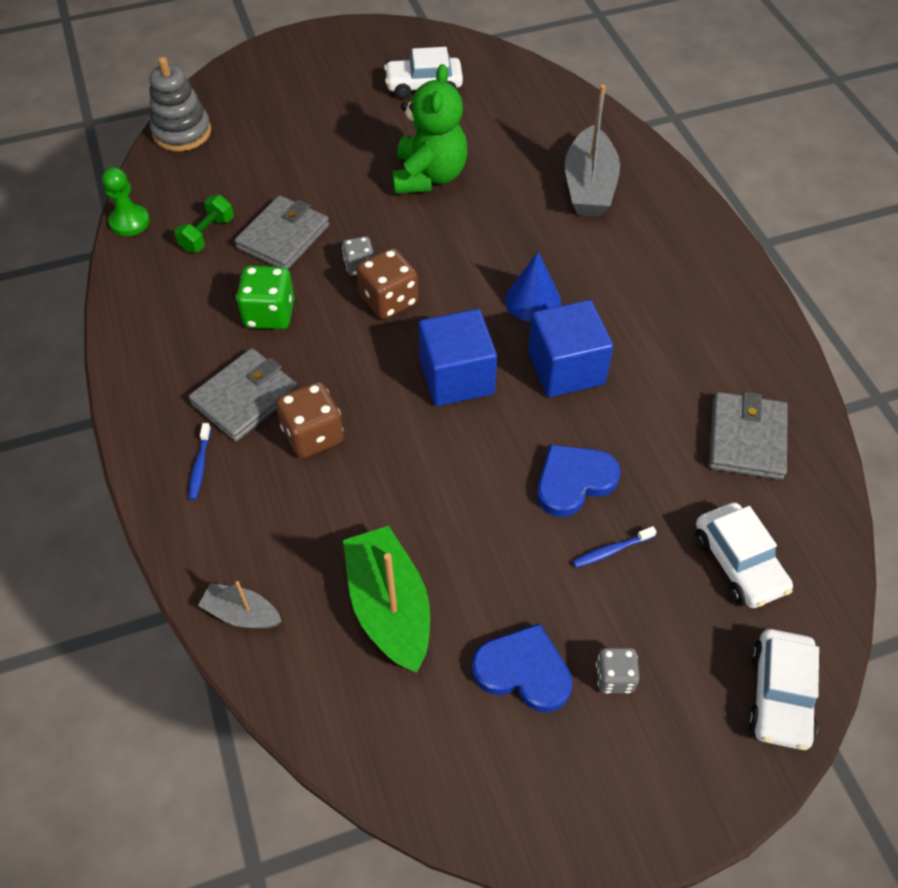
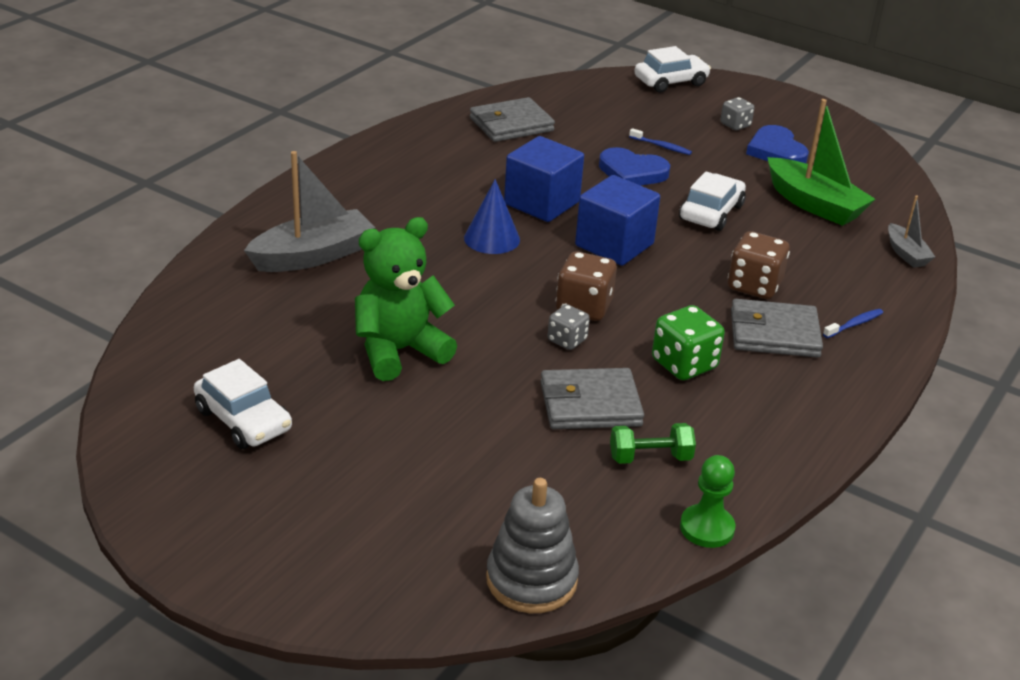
camera: 130 degrees left, 20 degrees down
(389, 607) = (814, 204): green boat -> green boat turned 75 degrees counterclockwise
(739, 563) = (608, 108): white car -> white car (711, 212)

